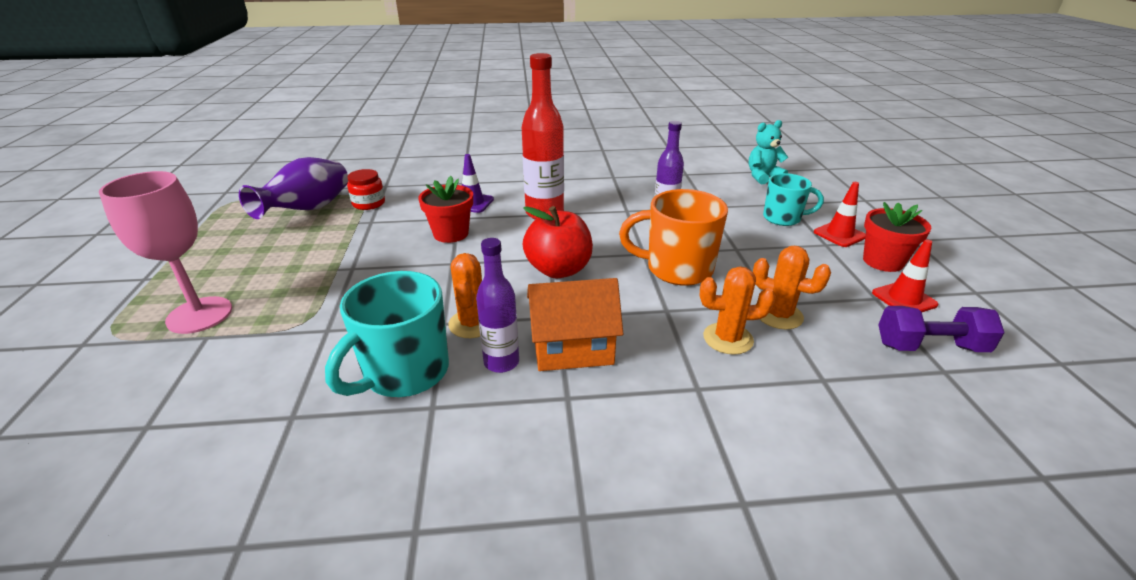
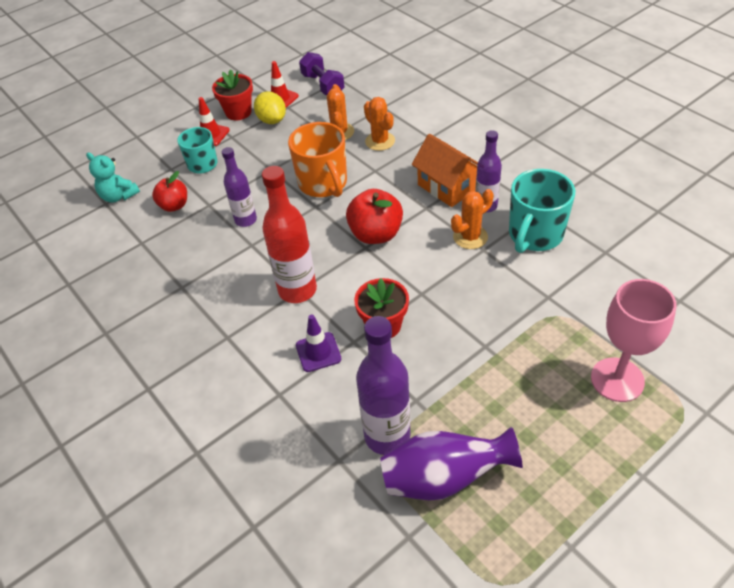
camera: 120 degrees left, 15 degrees up
(369, 203) = (387, 436): red jar -> purple bottle
(404, 373) = (534, 235): turquoise mug -> turquoise mug turned 120 degrees clockwise
(723, 193) = (174, 205): none -> red apple
(847, 277) = (272, 120): none -> yellow lemon

